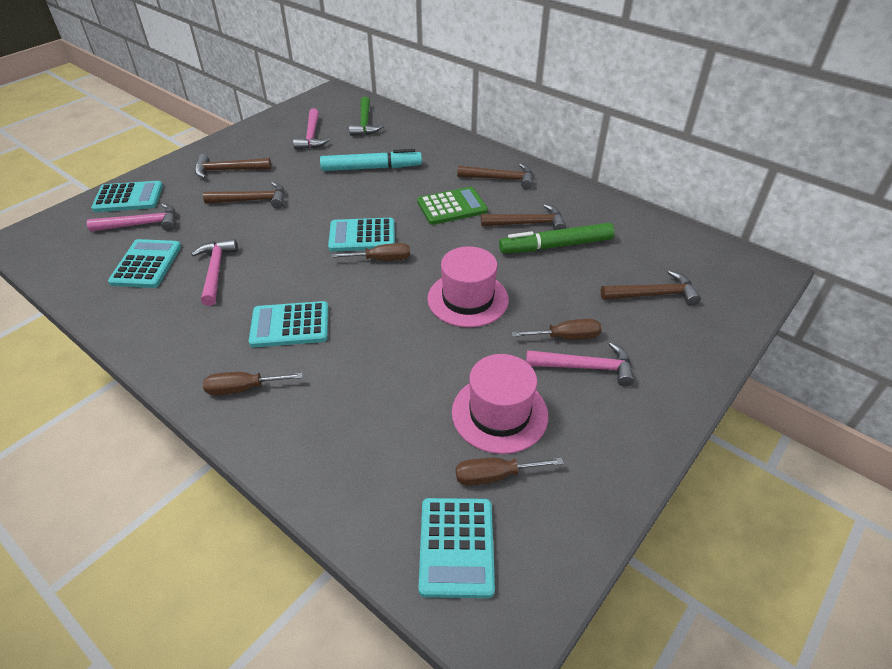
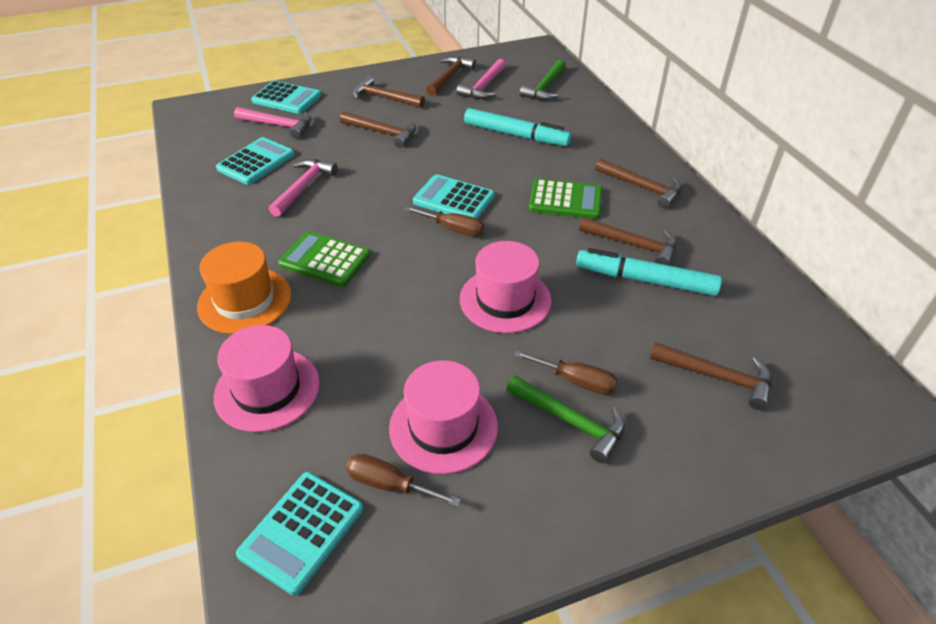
camera: 30 degrees right, 0 degrees up
(243, 388) = (245, 300): brown screwdriver -> orange hat
(275, 136) = (450, 77): none -> brown hammer
(290, 325) = (325, 260): turquoise calculator -> green calculator
(330, 452) = (267, 389): none -> pink hat
(556, 246) = (645, 280): green marker -> turquoise marker
(585, 367) = (570, 421): pink hammer -> green hammer

